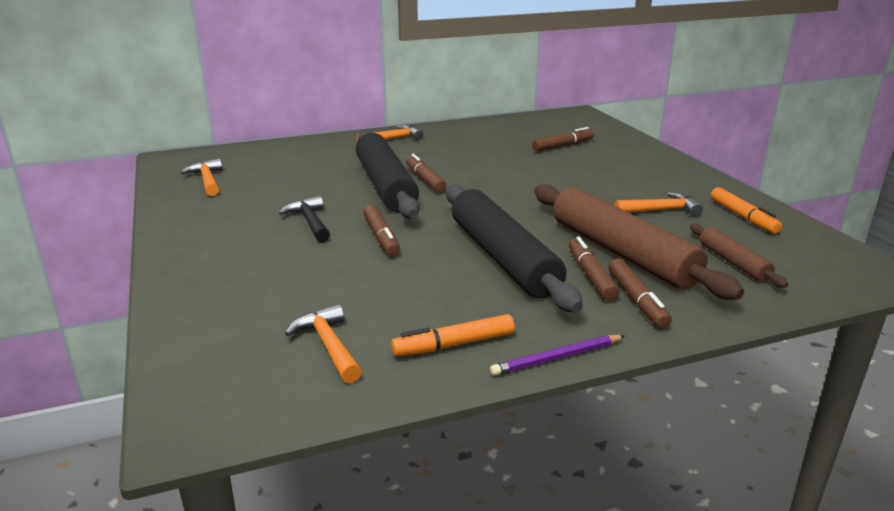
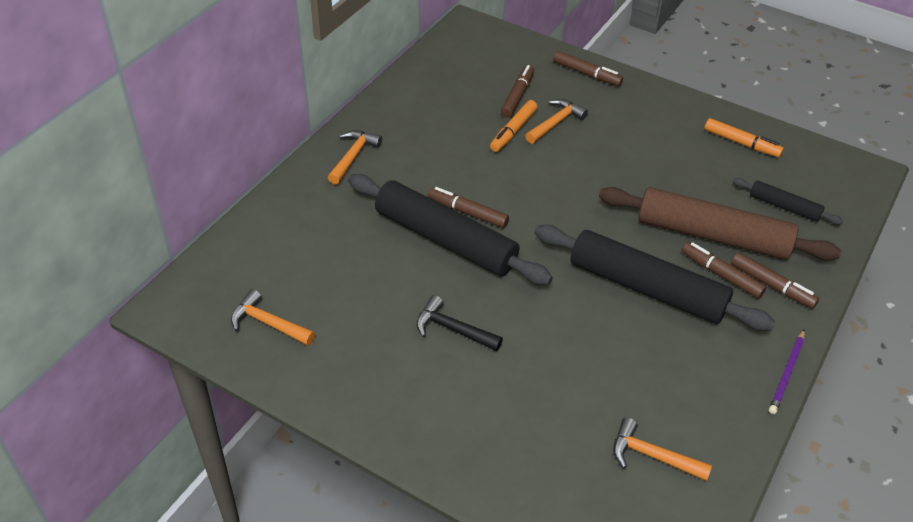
camera: 40 degrees left, 20 degrees up
(381, 237) = (533, 314): brown marker -> brown marker (586, 74)
(454, 344) = (721, 401): orange marker -> orange marker (513, 131)
(661, 210) = (684, 162): orange hammer -> orange hammer (556, 123)
(733, 262) = (784, 207): brown rolling pin -> black rolling pin

